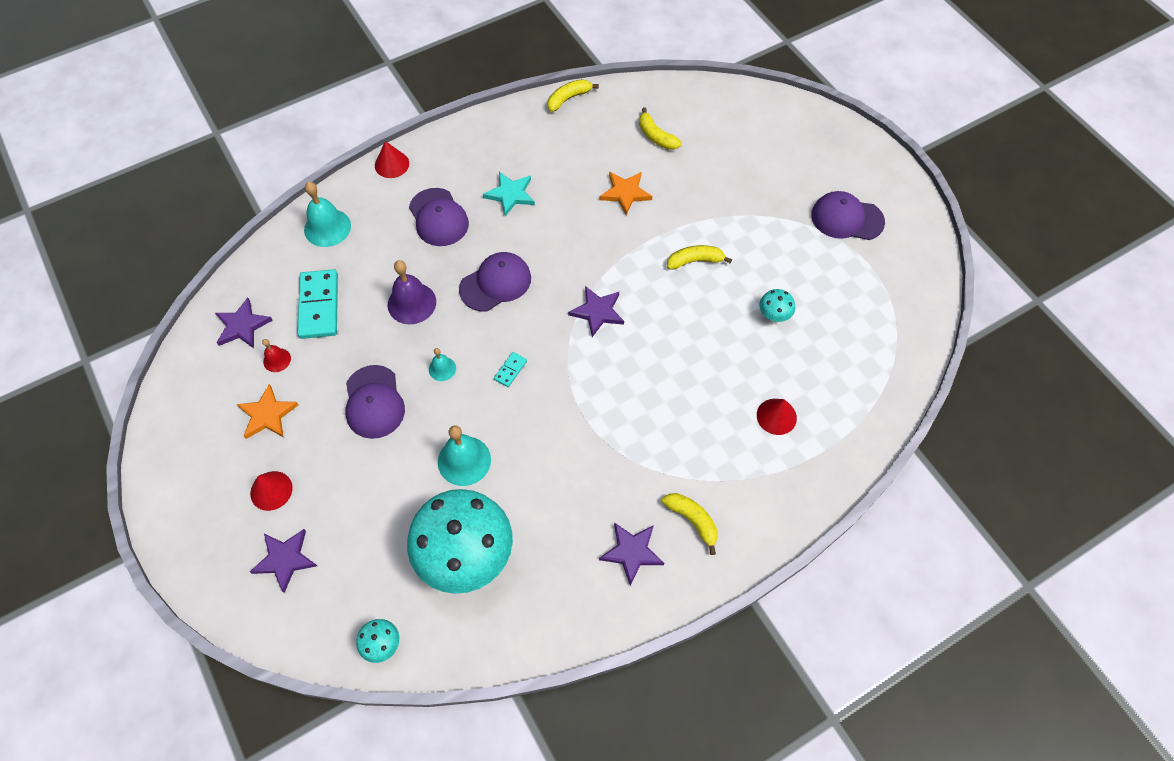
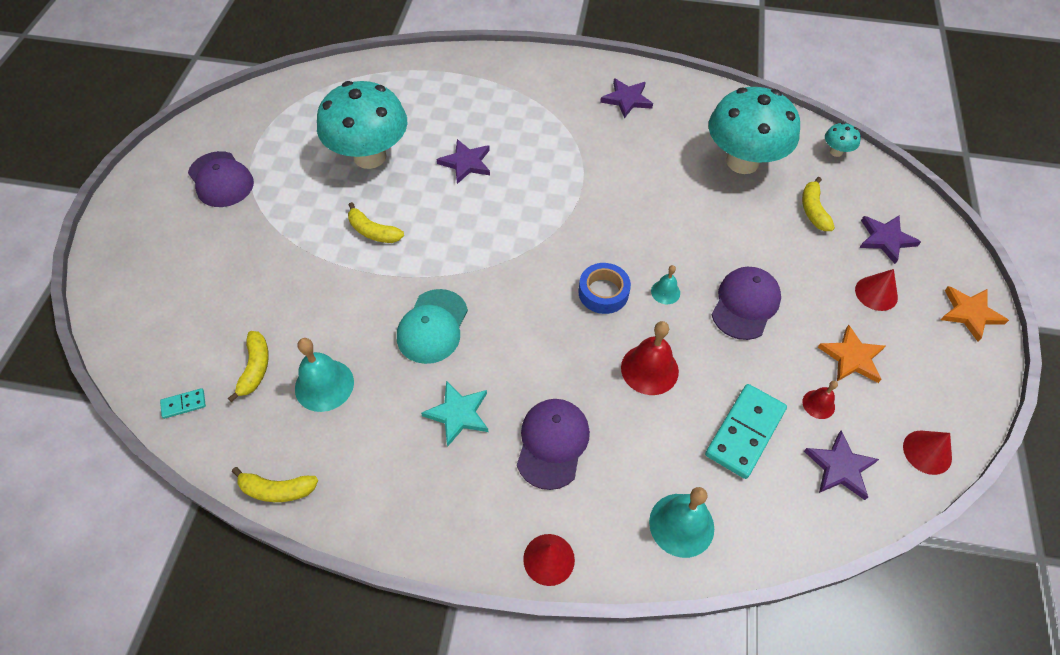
camera: 140 degrees left, 5 degrees down
(411, 303) = (649, 369): purple bell -> red bell
(464, 460) = (699, 216): turquoise bell -> turquoise bell (324, 385)
(487, 335) = (603, 292): none -> blue tape
(496, 283) = (556, 332): purple cap -> none
(510, 370) = (609, 253): turquoise domino -> turquoise domino (184, 404)
(580, 230) = (432, 326): none -> turquoise cap
(597, 312) = (495, 248): purple star -> purple star (466, 163)
(625, 193) = (354, 331): orange star -> orange star (969, 313)
(693, 520) = (571, 90): yellow banana -> yellow banana (813, 210)
(774, 315) = (370, 156): turquoise mushroom -> turquoise mushroom, size x2.50
(776, 416) = (451, 104): red cone -> red cone (927, 452)

